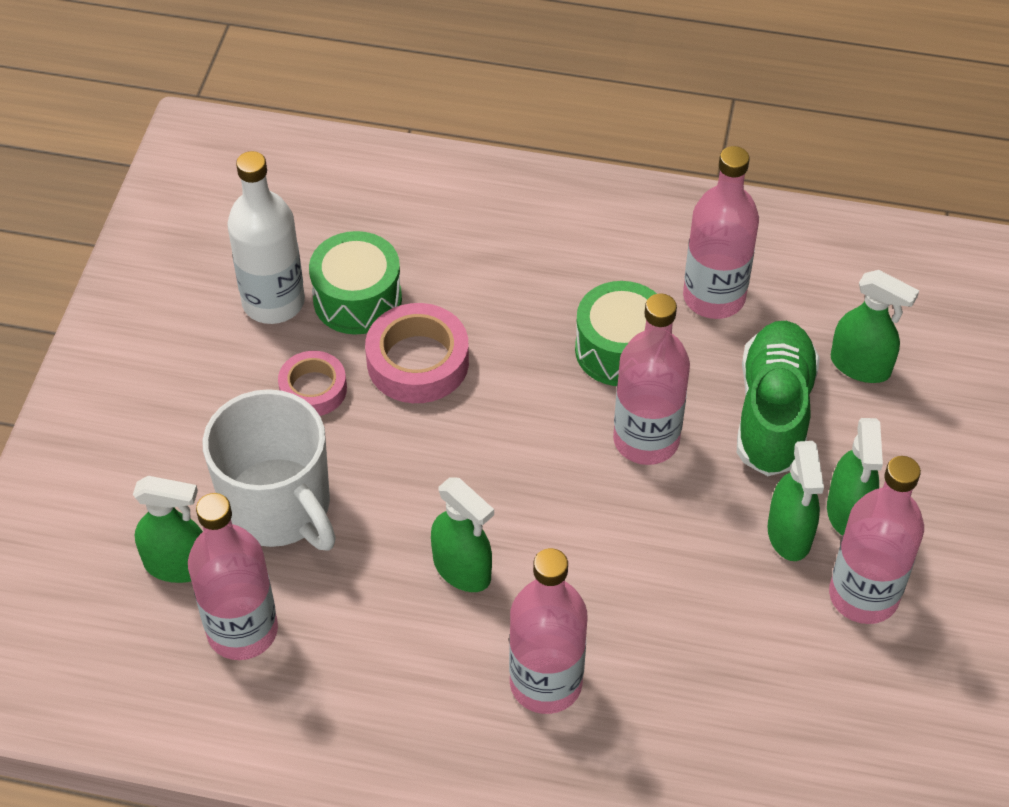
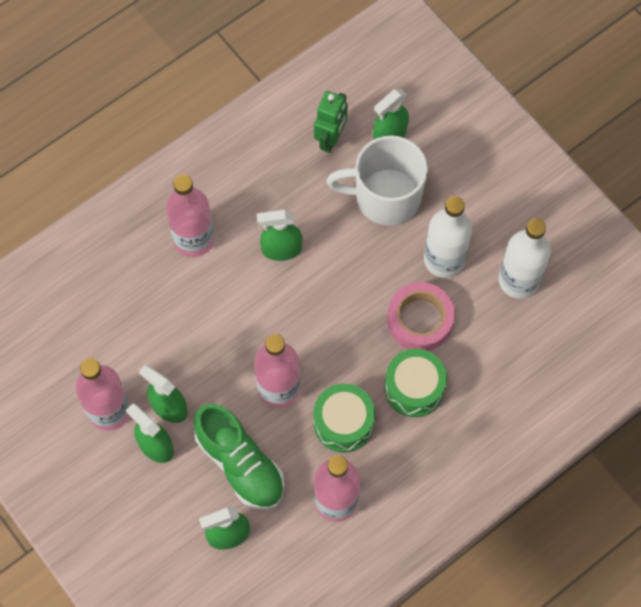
camera: 130 degrees right, 15 degrees up
(242, 631) = (331, 139): pink bottle -> green robot
(313, 389) = (444, 259): pink tape -> white bottle
(357, 299) = (486, 321): green drum -> green drum (414, 388)

